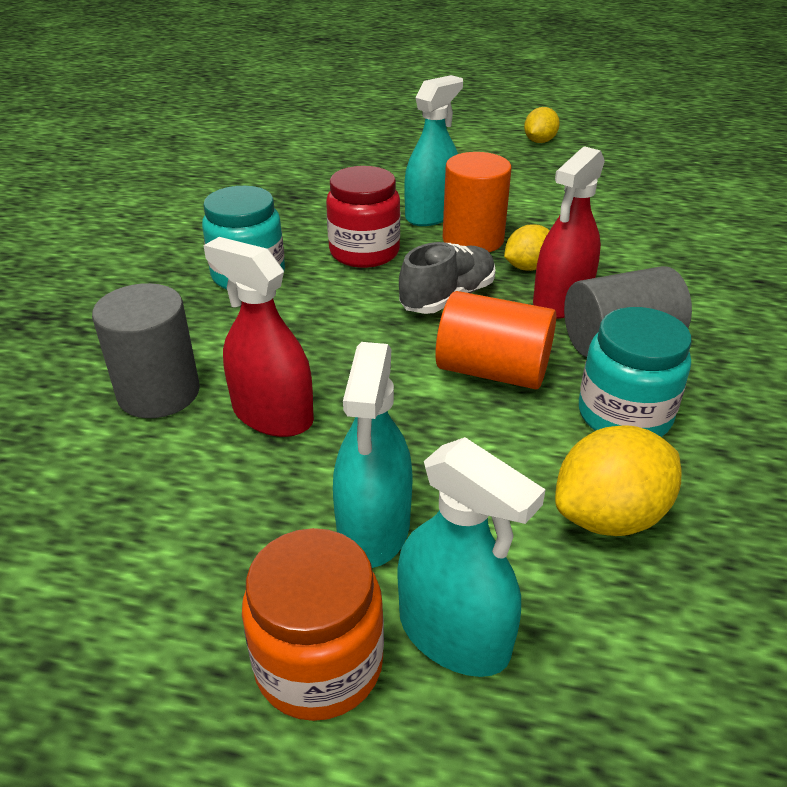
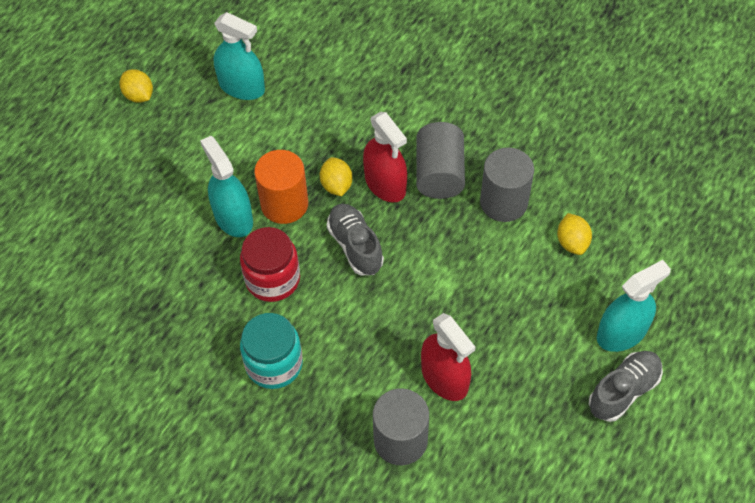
camera: 70 degrees left, 20 degrees up
(272, 414) = (444, 378): red spray bottle -> red spray bottle turned 90 degrees counterclockwise
(319, 664) = (623, 391): orange jar -> grey shoe
(374, 528) = (550, 347): turquoise spray bottle -> turquoise spray bottle (242, 87)
(492, 371) = (443, 249): orange cylinder -> none
(609, 516) = (572, 242): yellow lemon -> yellow lemon, size x0.64
(624, 415) = (503, 202): turquoise jar -> grey cylinder

